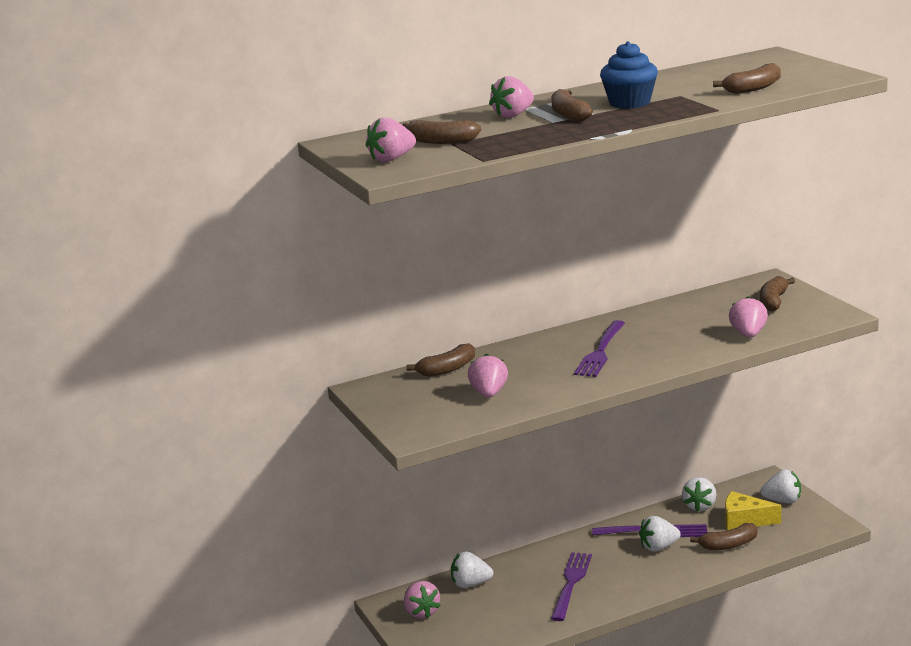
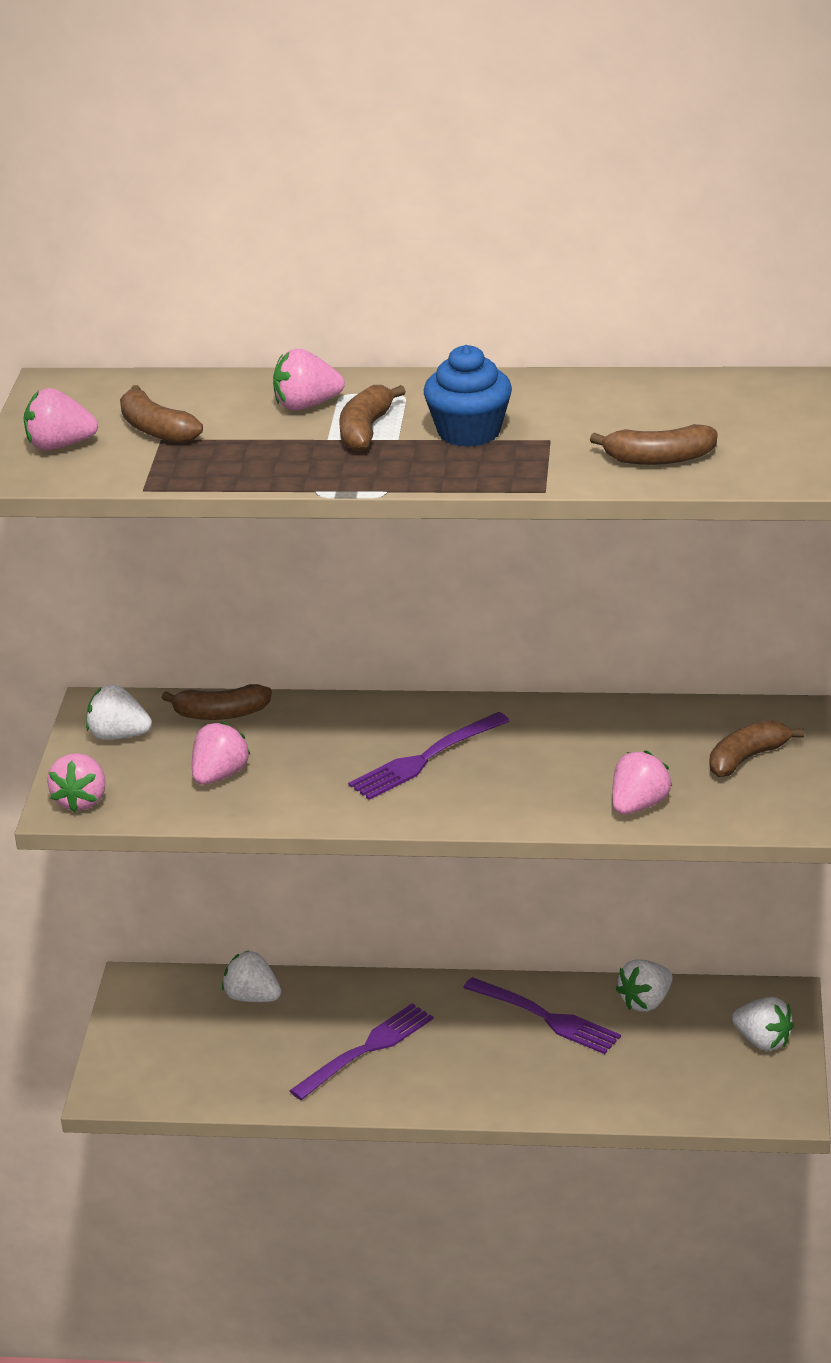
camera: 30 degrees right, 10 degrees up
(421, 612) = (160, 1013): pink strawberry -> pink strawberry (81, 800)
(658, 547) = (525, 1043): white strawberry -> white strawberry (118, 735)
(729, 545) = (616, 1080): brown banana -> none
(744, 520) = (678, 1050): yellow cheese -> none

